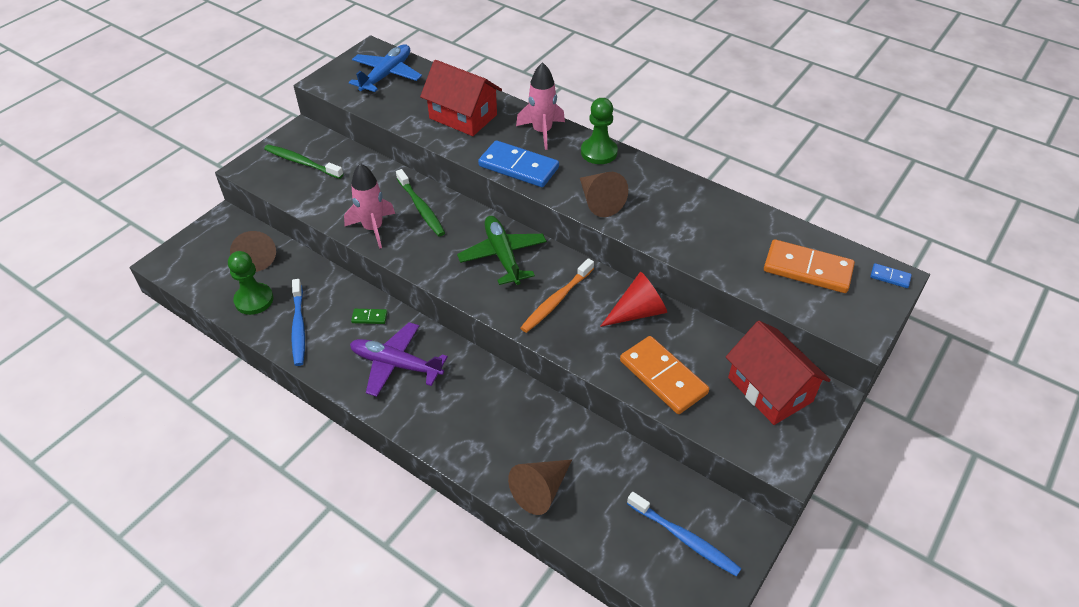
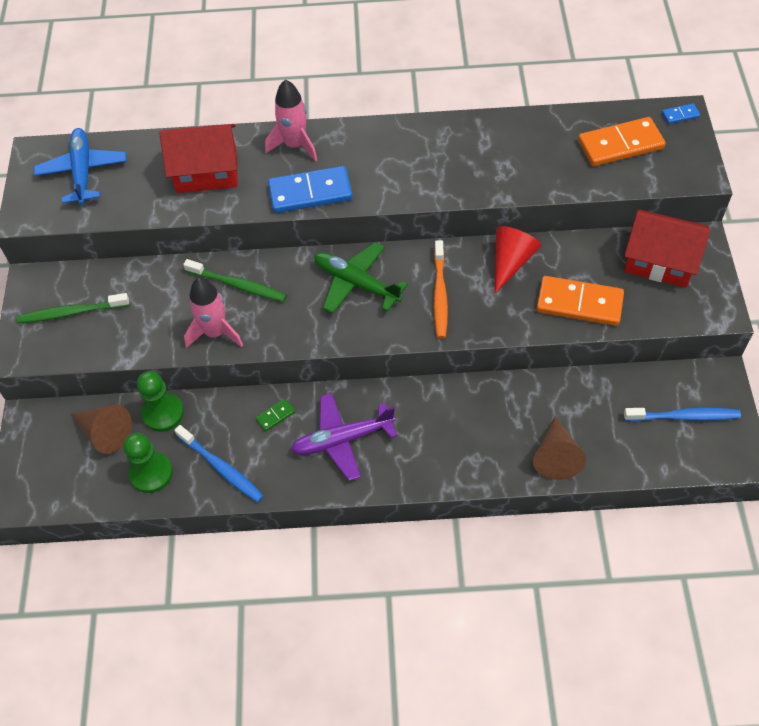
camera: 35 degrees left, 10 degrees up
(599, 152) = (364, 136): green pawn -> green pawn (163, 413)
(599, 202) = (411, 184): brown cone -> none

